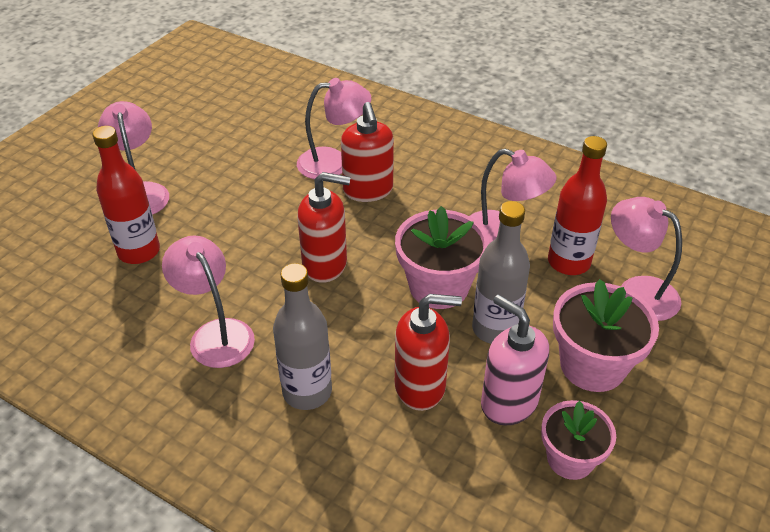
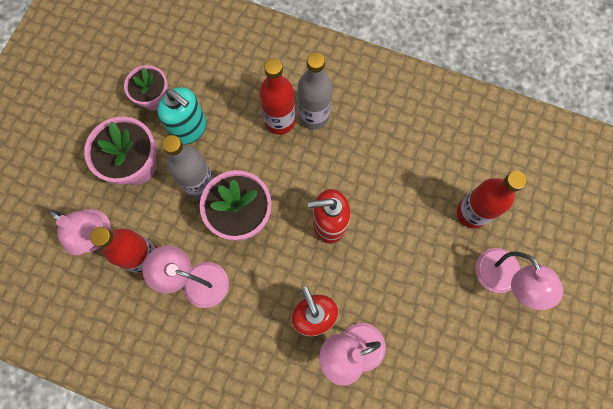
camera: 170 degrees right, 30 degrees up
(216, 333) = (385, 149): pink lamp -> none
(362, 392) = (280, 121): none -> red bottle
(420, 386) = (244, 131): red soap dispenser -> none
(508, 402) = (189, 129): pink soap dispenser -> turquoise soap dispenser

